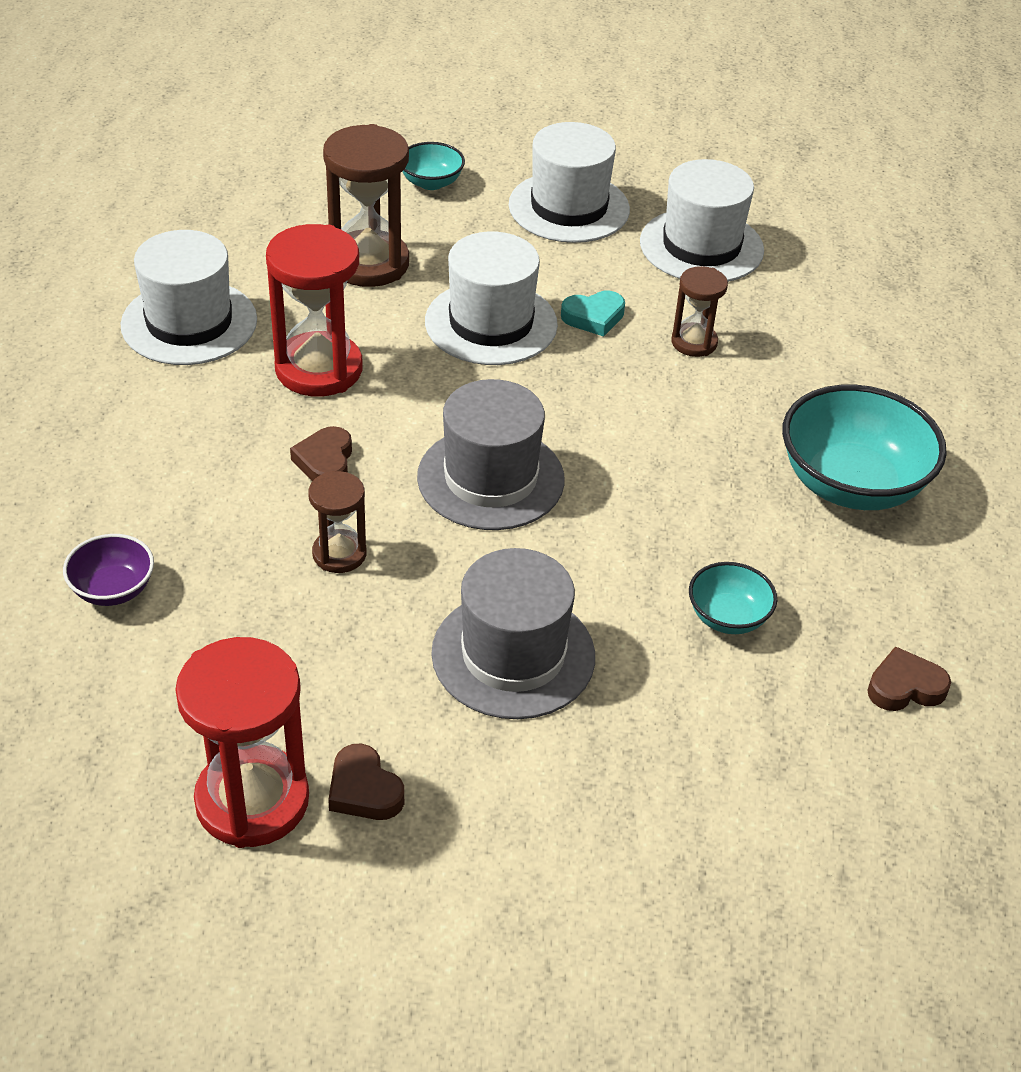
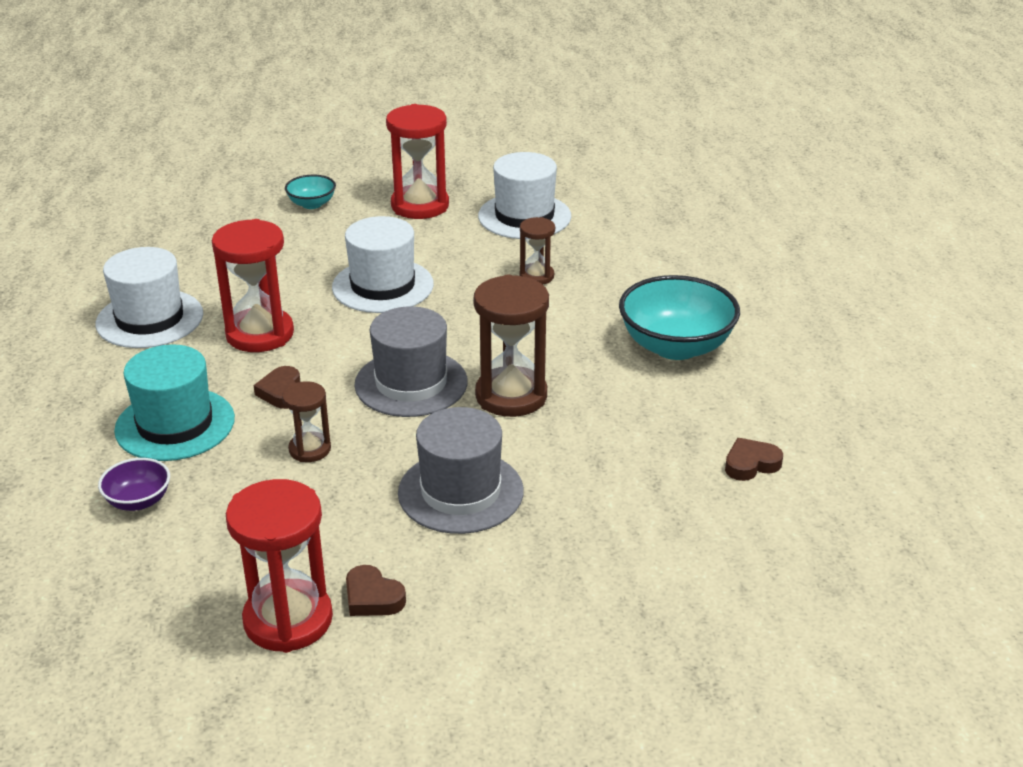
camera: 10 degrees left, 10 degrees down
(183, 485) = (175, 424): none -> turquoise hat
(369, 263) = (279, 261): brown hourglass -> brown hourglass (511, 396)
(569, 207) = (420, 206): white hat -> red hourglass
(593, 317) = (458, 271): turquoise heart -> none
(728, 617) = (611, 442): turquoise bowl -> none

